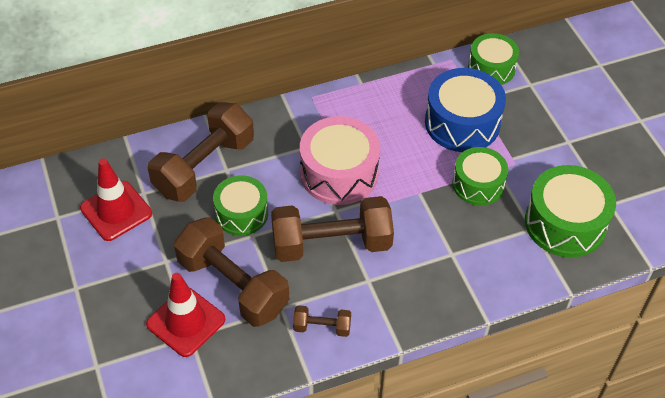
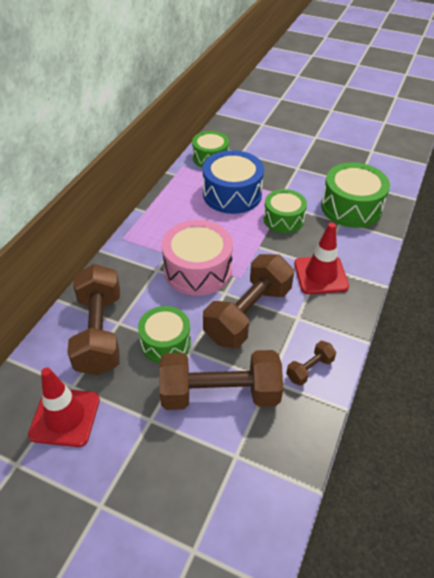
camera: 45 degrees left, 5 degrees down
(186, 322) = (219, 449): red traffic cone -> red traffic cone (320, 275)

